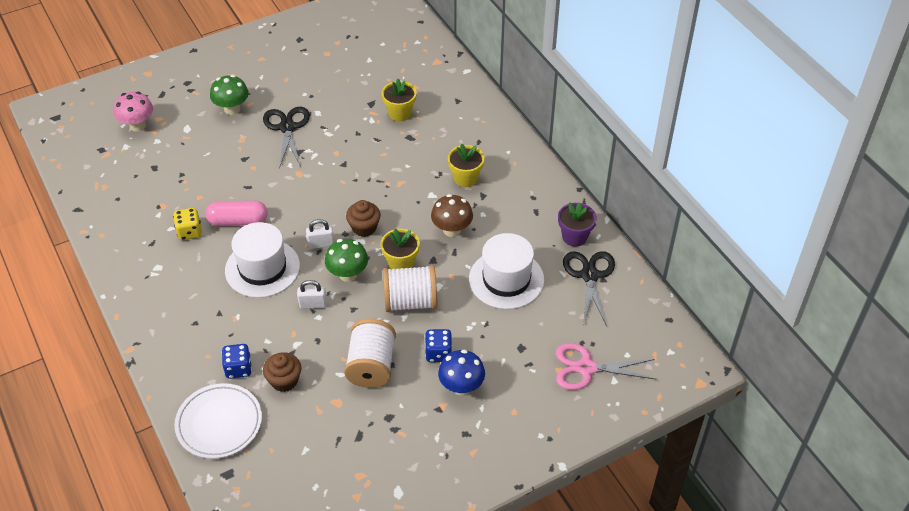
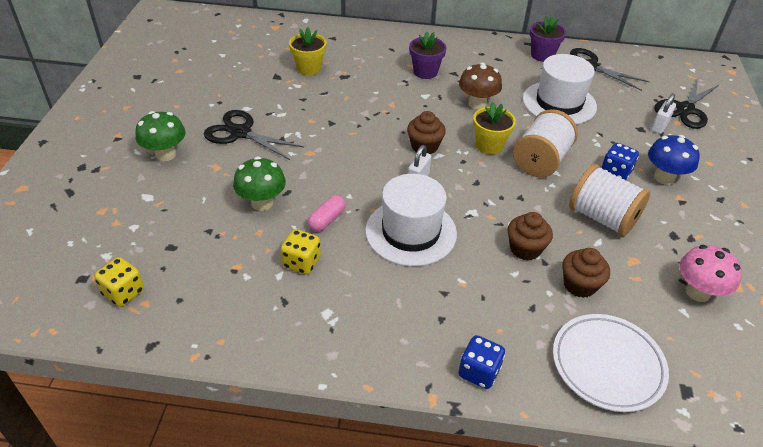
camera: 55 degrees left, 5 degrees down
(104, 173) = (123, 292): none -> yellow dice
(138, 125) = (89, 231): pink mushroom -> pink mushroom (697, 292)
(238, 221) = (327, 220): pink capsule -> pink capsule, size x0.64
(238, 368) = (537, 313): blue dice -> blue dice (479, 372)
(297, 336) = (525, 249): none -> brown cupcake
(313, 304) = (492, 220): white padlock -> white padlock (659, 126)
(348, 274) = (473, 181): green mushroom -> green mushroom (262, 203)
(465, 178) = (425, 72): yellow flower pot -> purple flower pot
(586, 368) = (685, 109): pink scissors -> black scissors

